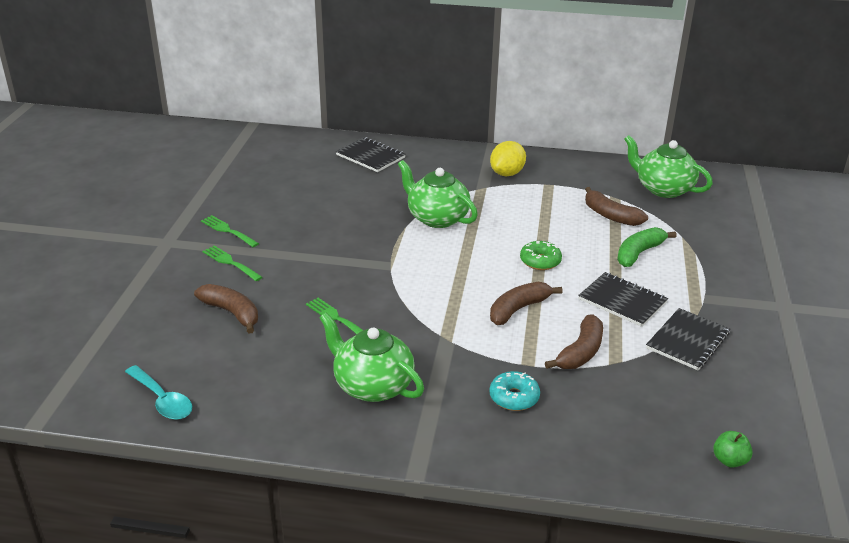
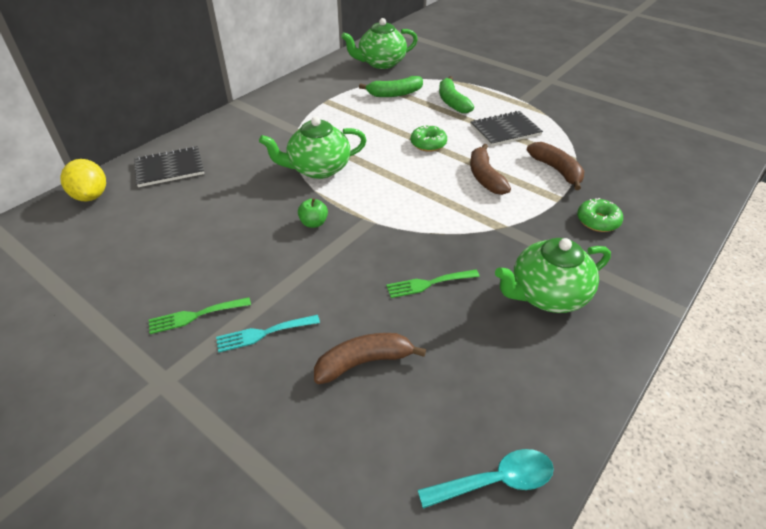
camera: 60 degrees left, 10 degrees up
(230, 262) = (263, 333): green fork -> turquoise fork
(507, 173) = (288, 112): yellow lemon -> yellow lemon (91, 196)
(514, 397) = (598, 221): turquoise donut -> green donut
(610, 215) = (394, 94): brown banana -> green banana
(687, 341) = (566, 124): black notebook -> none
(729, 460) = (697, 159): green apple -> green apple (314, 223)

